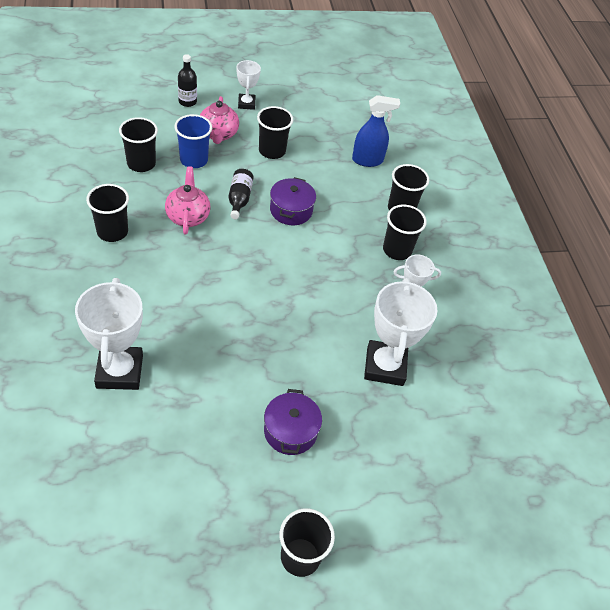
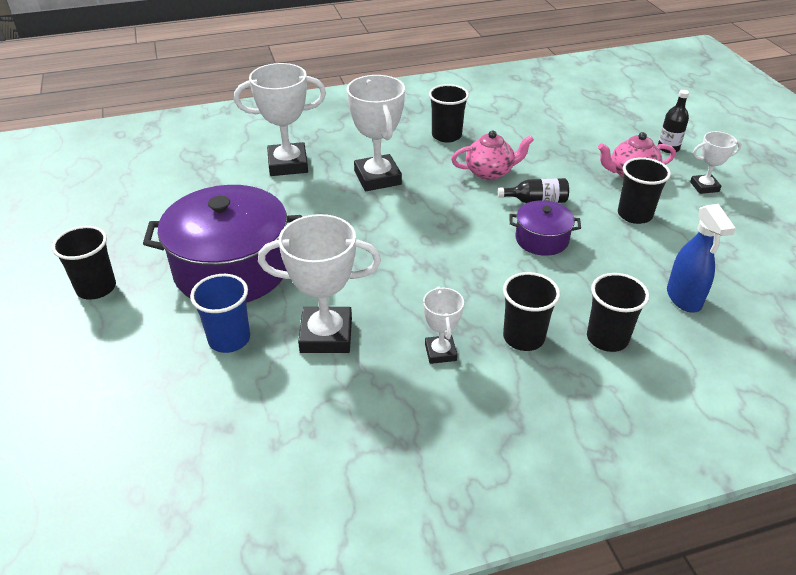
camera: 90 degrees right, 10 degrees down
(141, 164) = (547, 136): black cup -> none
(171, 298) = (377, 178): none -> white trophy
(194, 160) = (576, 164): blue cup -> blue cup (229, 339)
(290, 431) = (232, 269): purple pot -> purple pot, size x2.05

